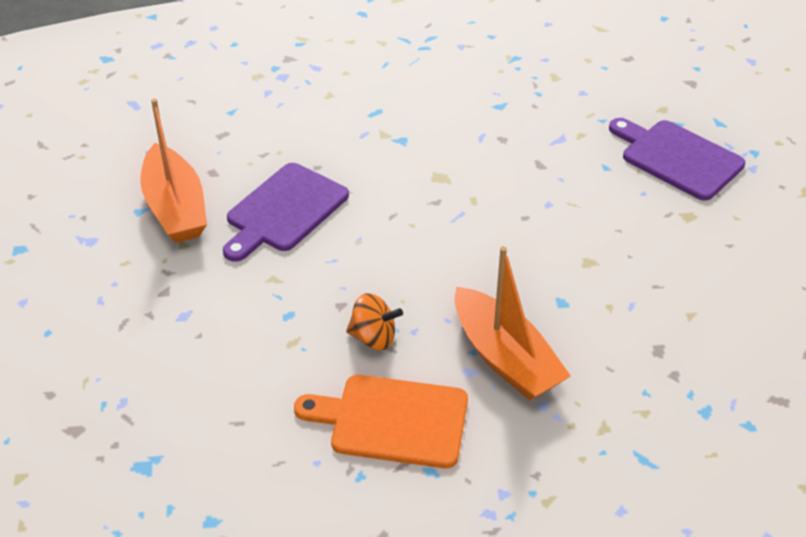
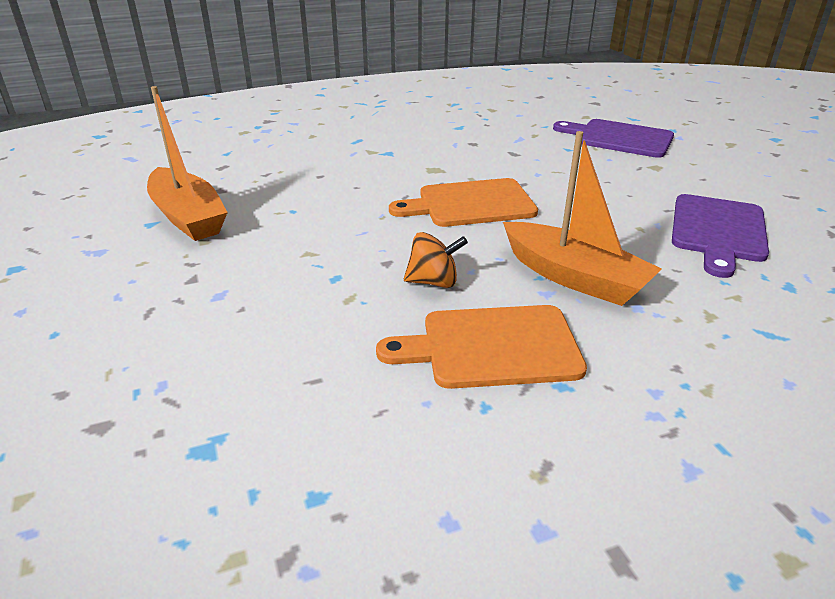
camera: 15 degrees left, 10 degrees down
(284, 211) = (300, 206): purple cutting board -> purple cutting board (718, 231)
(454, 239) = (470, 204): none -> orange cutting board

